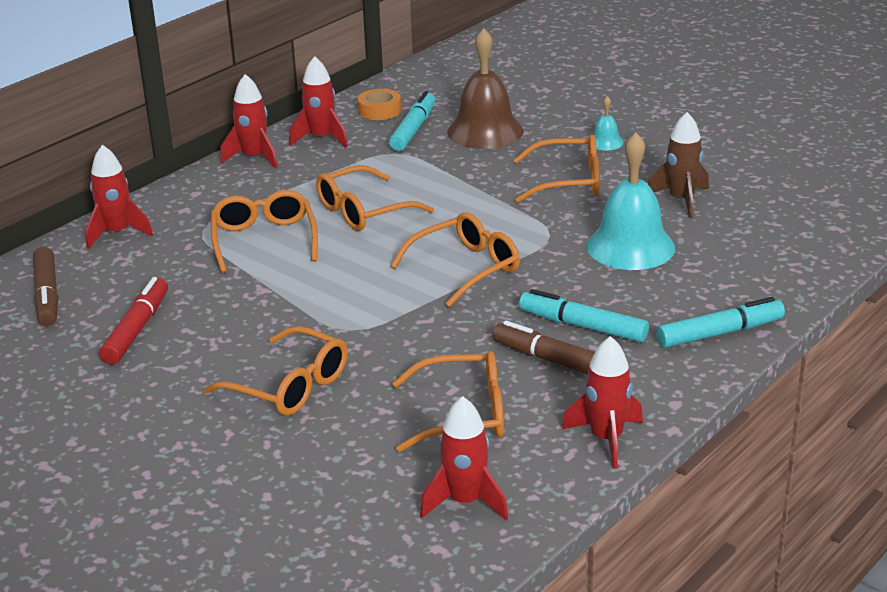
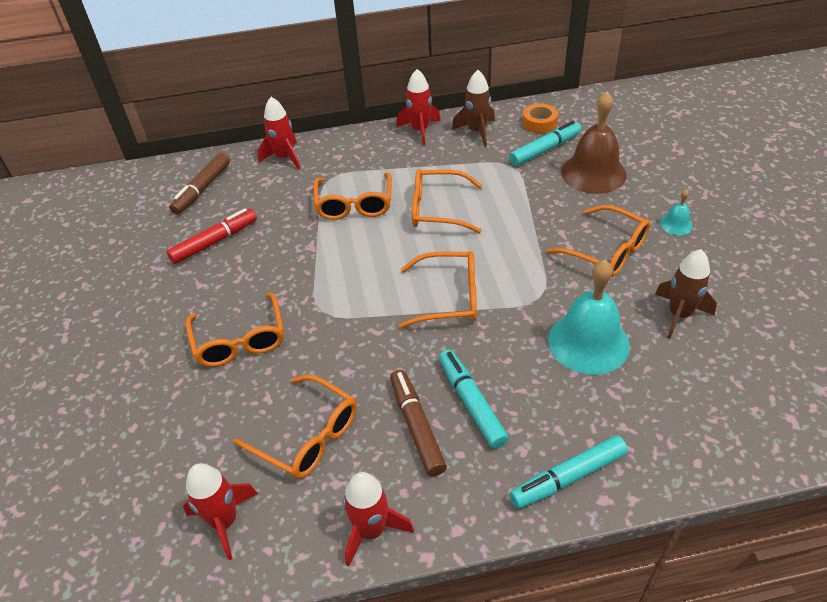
camera: 40 degrees right, 15 degrees up
(264, 240) = (354, 204): orange glasses -> orange glasses turned 150 degrees clockwise
(321, 138) = (477, 132): red rocket -> brown rocket
(719, 333) = (568, 477): turquoise marker -> turquoise marker turned 135 degrees clockwise

